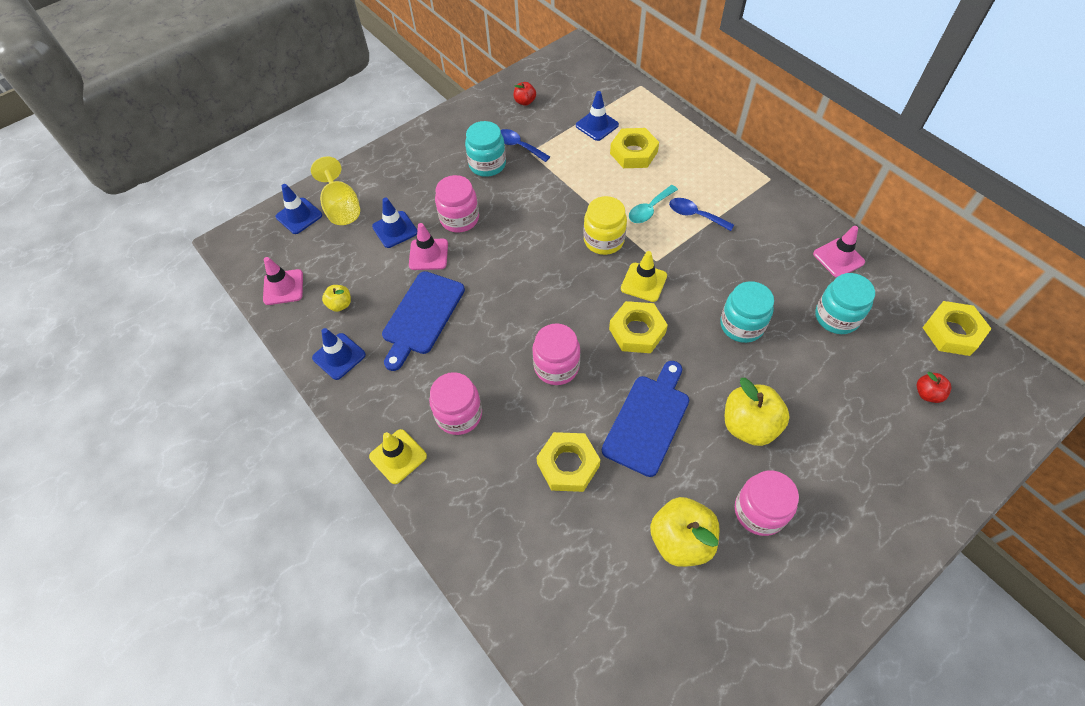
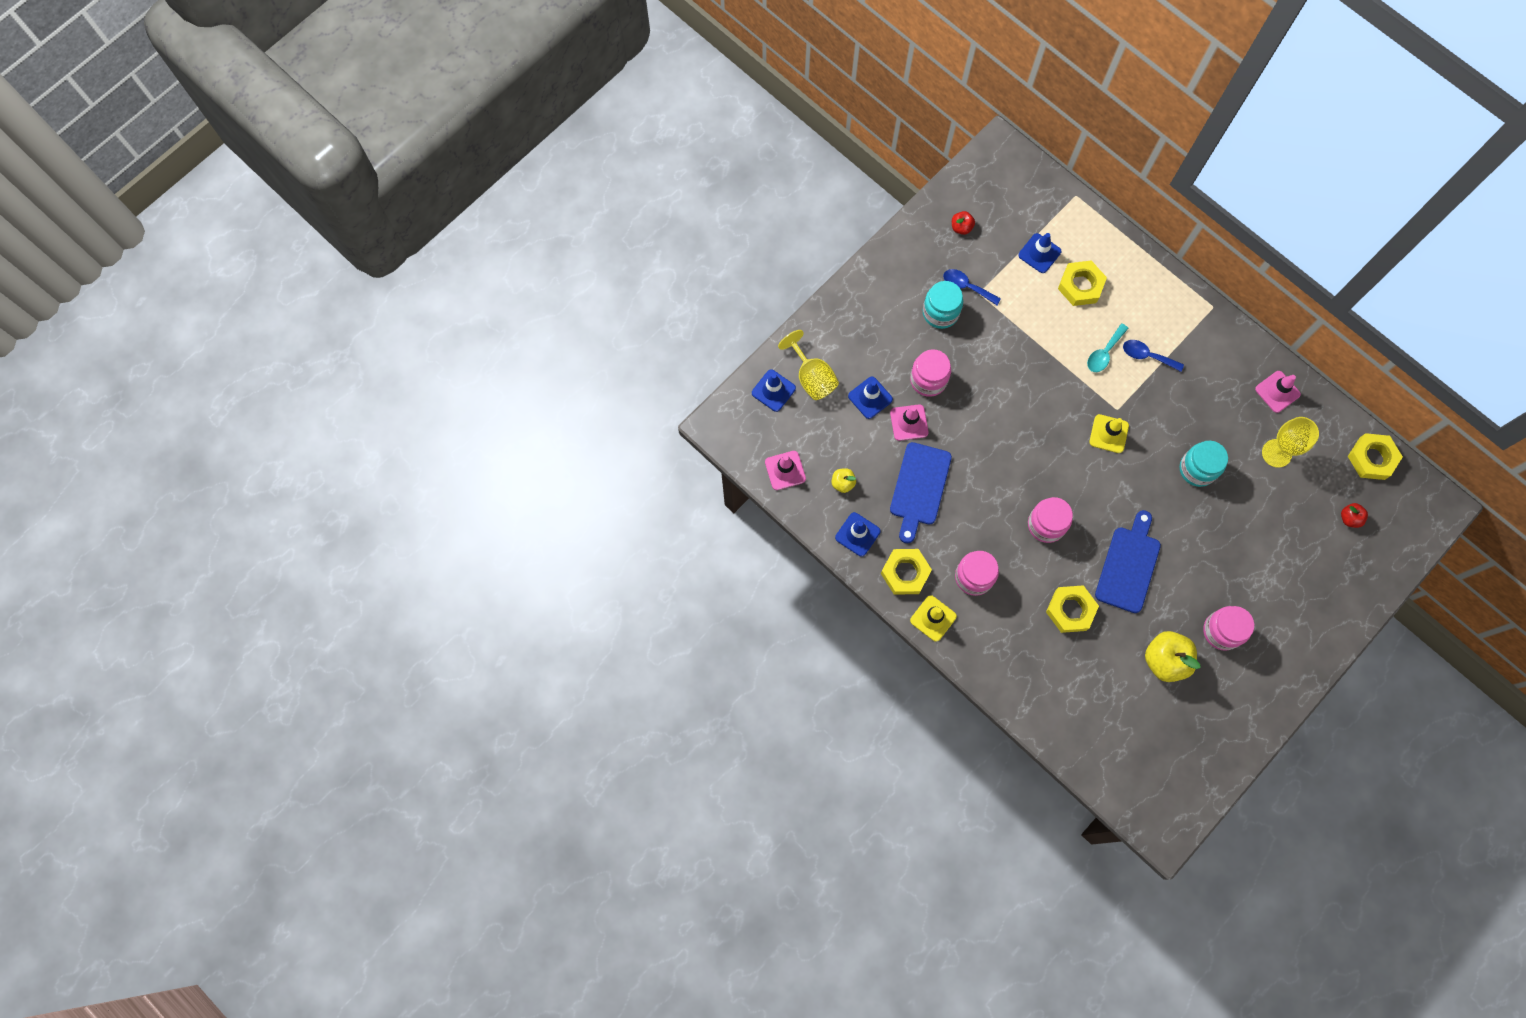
camera: 10 degrees left, 15 degrees up
(604, 240) = (1067, 392): yellow jar -> none
(637, 331) = (1109, 484): yellow nut -> yellow nut (905, 573)
(749, 425) = (1209, 561): yellow apple -> none
(836, 317) = (1276, 453): turquoise jar -> yellow goblet

